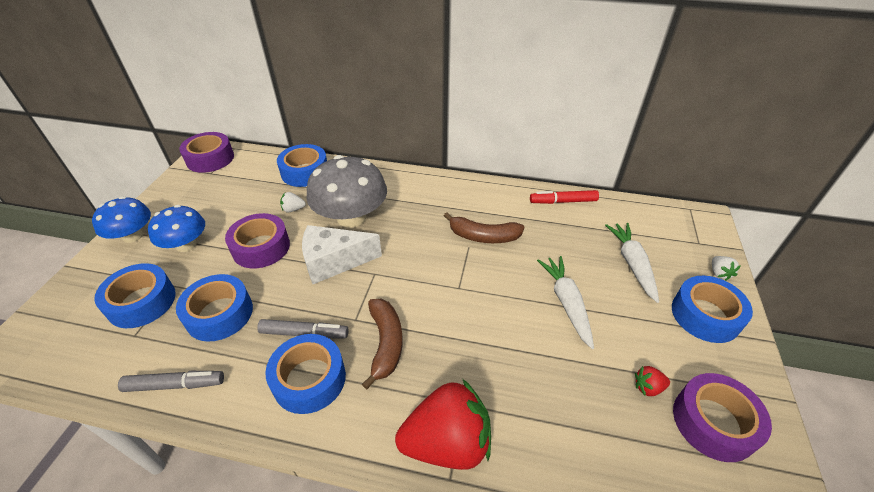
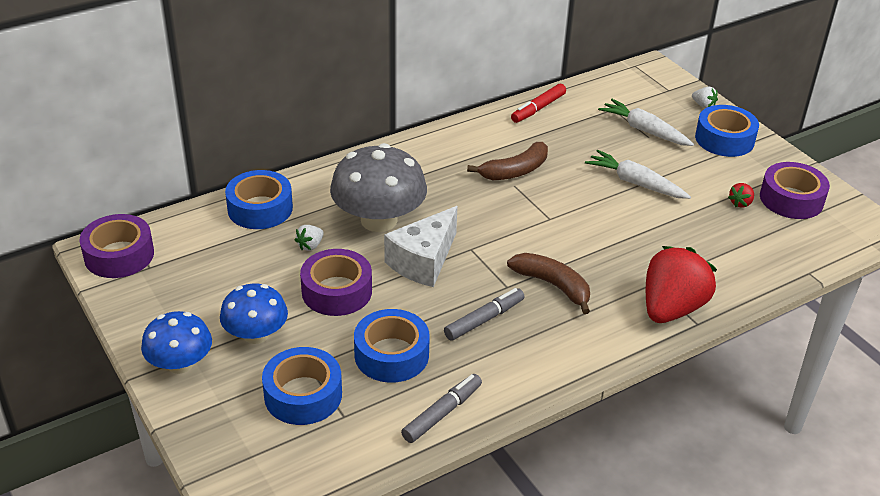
camera: 45 degrees left, 5 degrees down
(309, 379) = (535, 340): blue tape -> none

